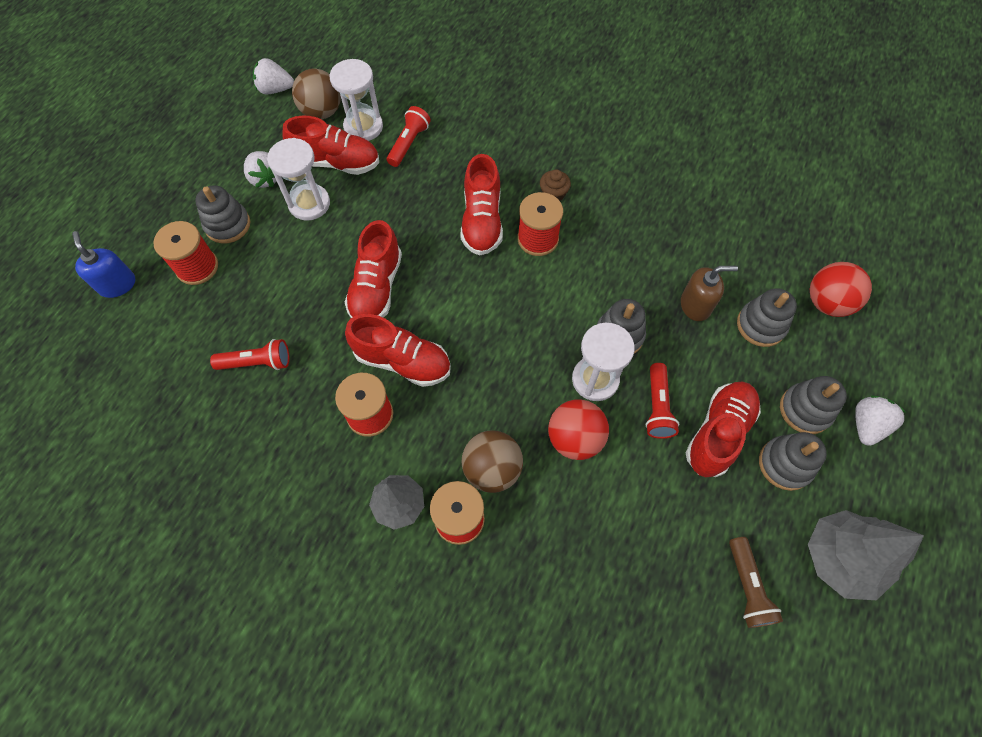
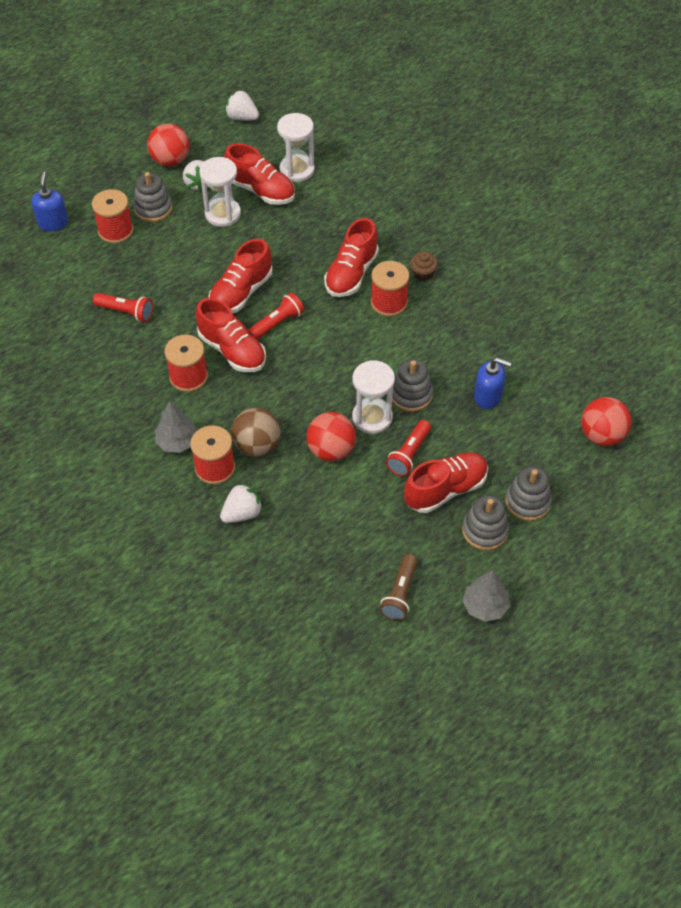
camera: 25 degrees right, 10 degrees down
(220, 163) = (170, 160): none -> red ball
(322, 112) = (270, 147): brown ball -> none
(409, 143) = (326, 195): red flashlight -> red flashlight (277, 323)
(695, 305) = (488, 396): brown soap dispenser -> blue soap dispenser
(761, 325) = (533, 430): grey stacking toy -> none
(840, 558) = (485, 606): grey tree -> grey tree, size x0.66
(866, 425) = (571, 531): white strawberry -> white strawberry (242, 513)

